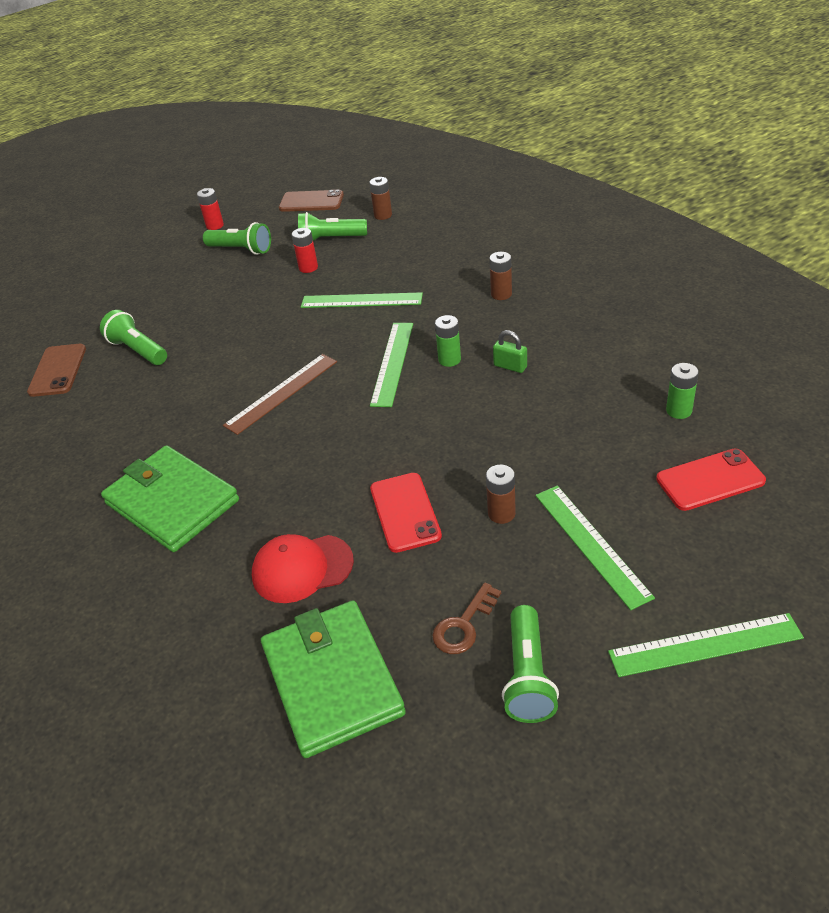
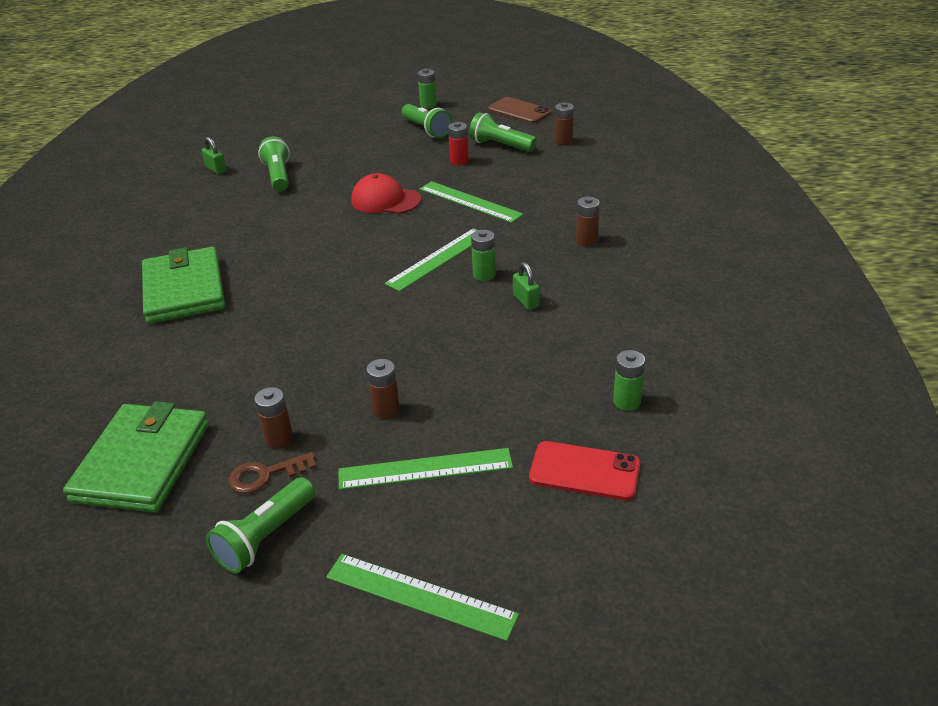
camera: 30 degrees right, 5 degrees down
(57, 370) = (216, 169): brown phone -> green padlock
(215, 225) = (428, 105): red battery -> green battery
(282, 393) = (336, 247): brown ruler -> none
(302, 568) = (210, 376): red cap -> red cap (385, 200)
(405, 512) = (320, 373): red phone -> none
(438, 588) = (279, 439): none -> brown battery
(591, 544) = (425, 469): green ruler -> green ruler turned 75 degrees clockwise

